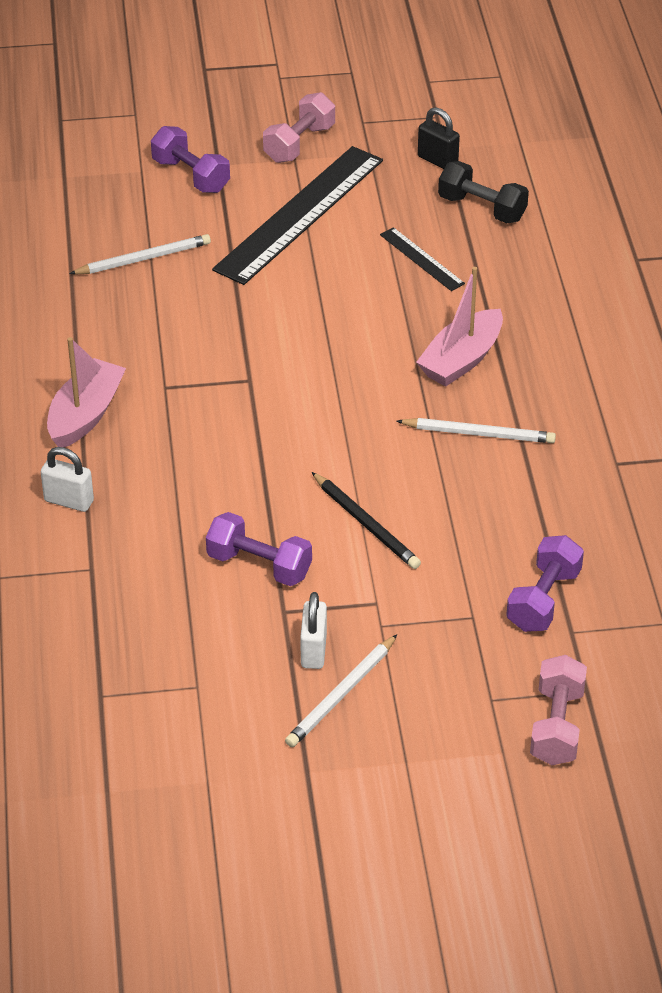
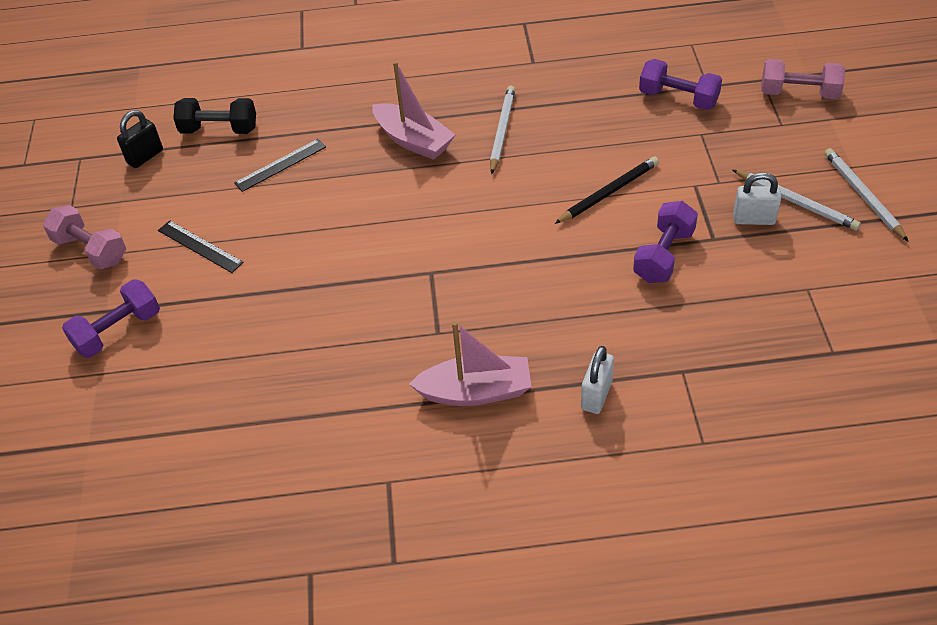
camera: 85 degrees left, 5 degrees up
(86, 415) = (476, 391): pink boat -> pink boat turned 150 degrees clockwise
(143, 259) = (244, 362): white pencil -> white pencil (863, 196)
(299, 214) = (200, 246): black ruler -> black ruler, size x0.45
(482, 208) = (219, 129): black dumbbell -> black dumbbell turned 60 degrees clockwise

